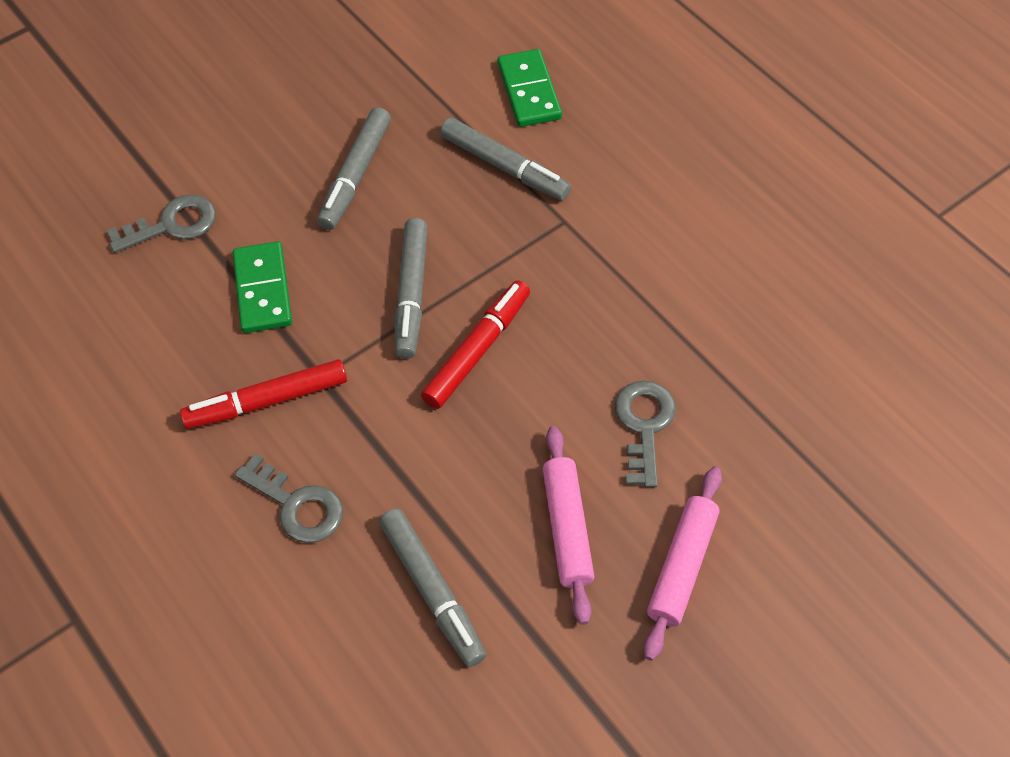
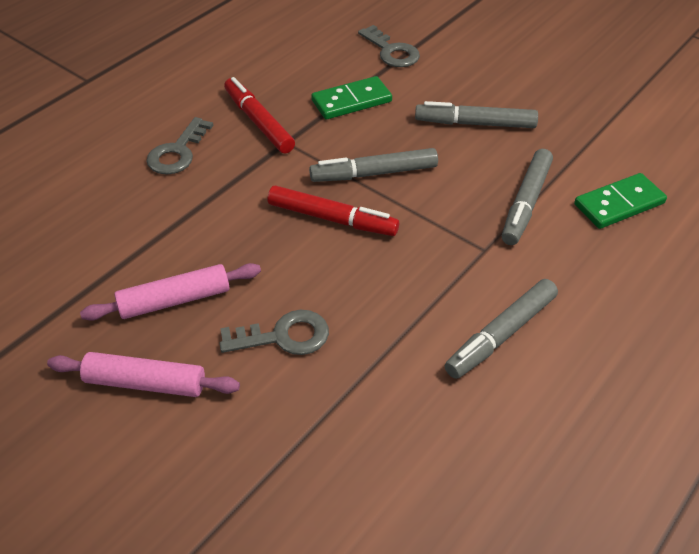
camera: 75 degrees right, 10 degrees down
(432, 591) = (114, 232): grey marker -> grey marker (501, 335)

